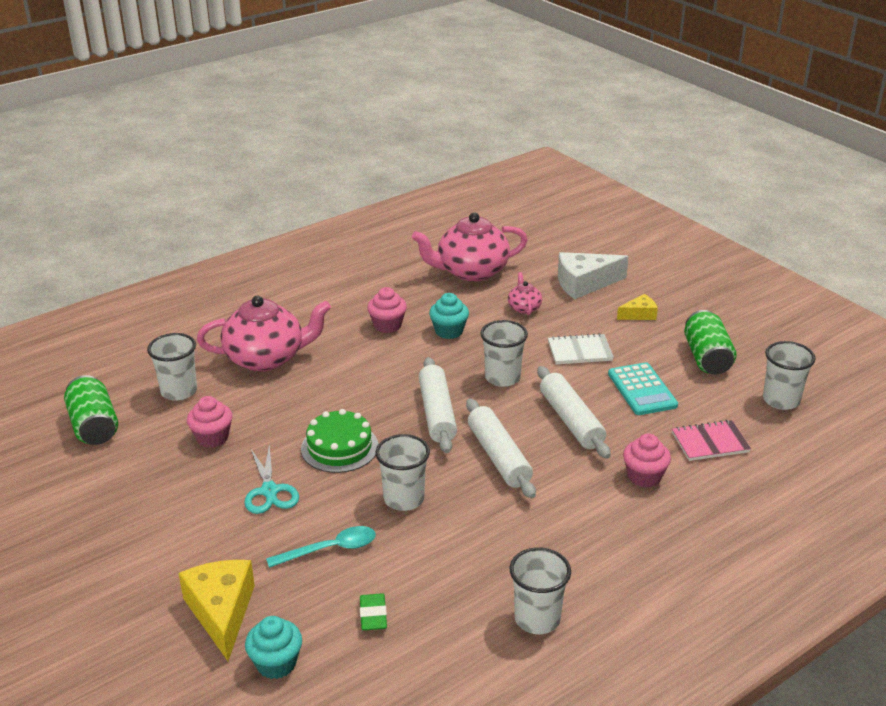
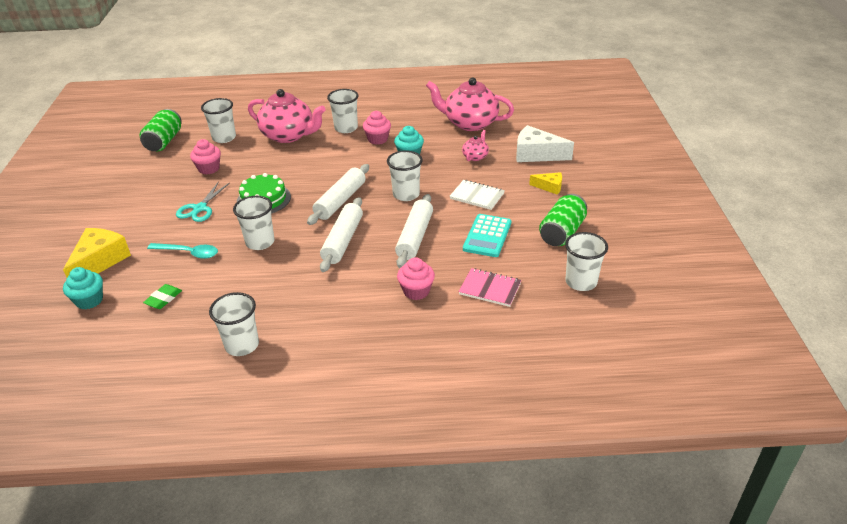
camera: 35 degrees right, 5 degrees up
(330, 325) = (346, 128): none -> white cup

